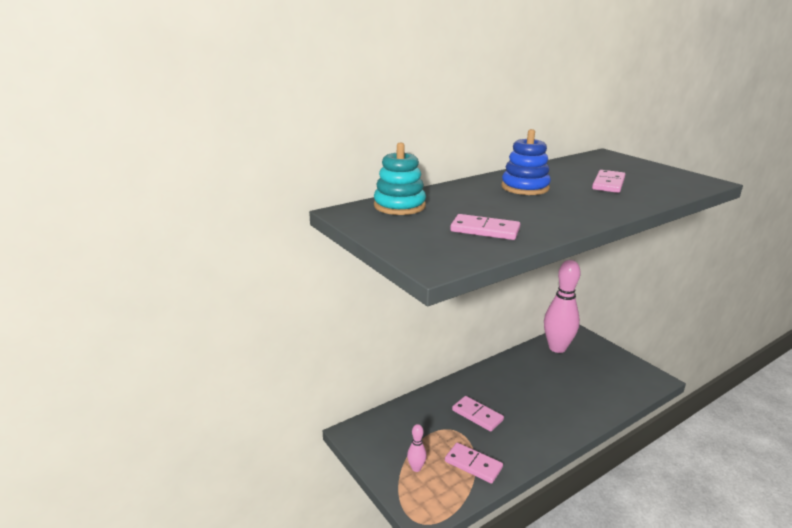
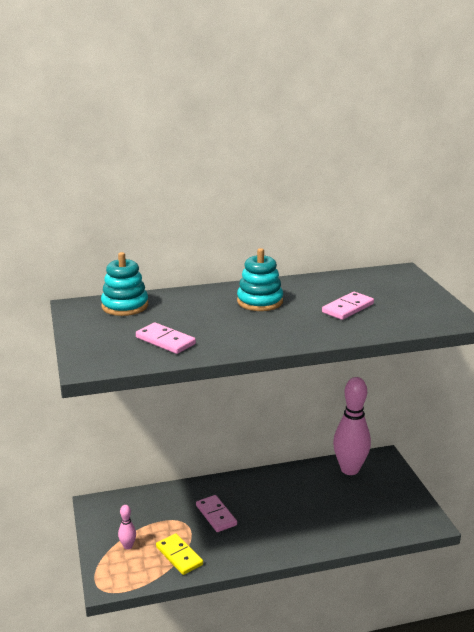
camera: 20 degrees right, 0 degrees up
(473, 465) = (179, 556): pink domino -> yellow domino
(525, 187) = (260, 301): blue stacking toy -> turquoise stacking toy

